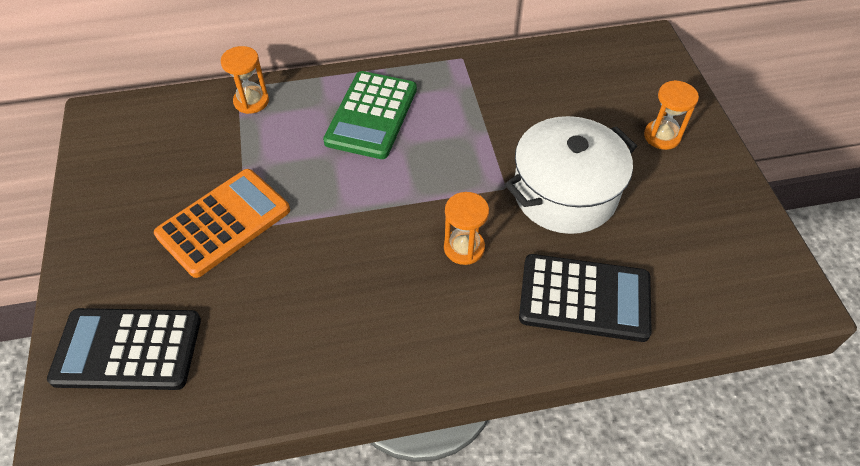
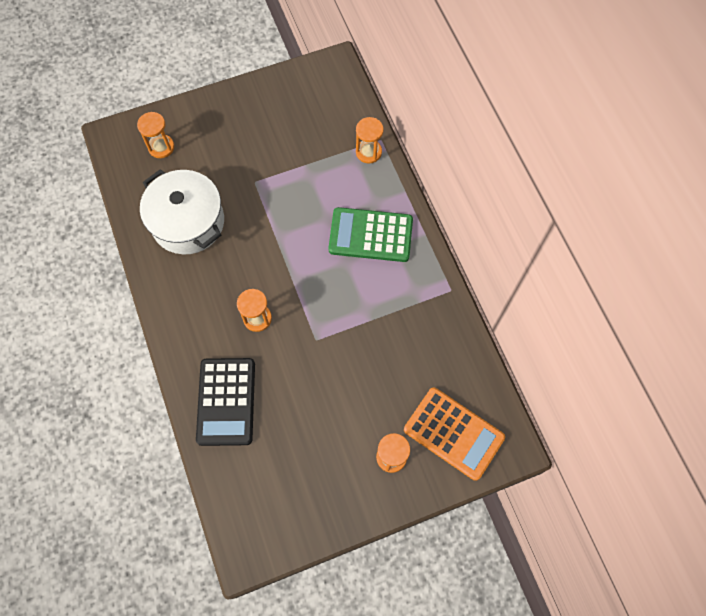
camera: 80 degrees right, 15 degrees up
(127, 350) = (161, 147): black calculator -> orange hourglass
(223, 222) = (257, 168): orange calculator -> orange calculator (453, 433)
(565, 193) = (317, 383): white pot -> white pot (188, 222)

